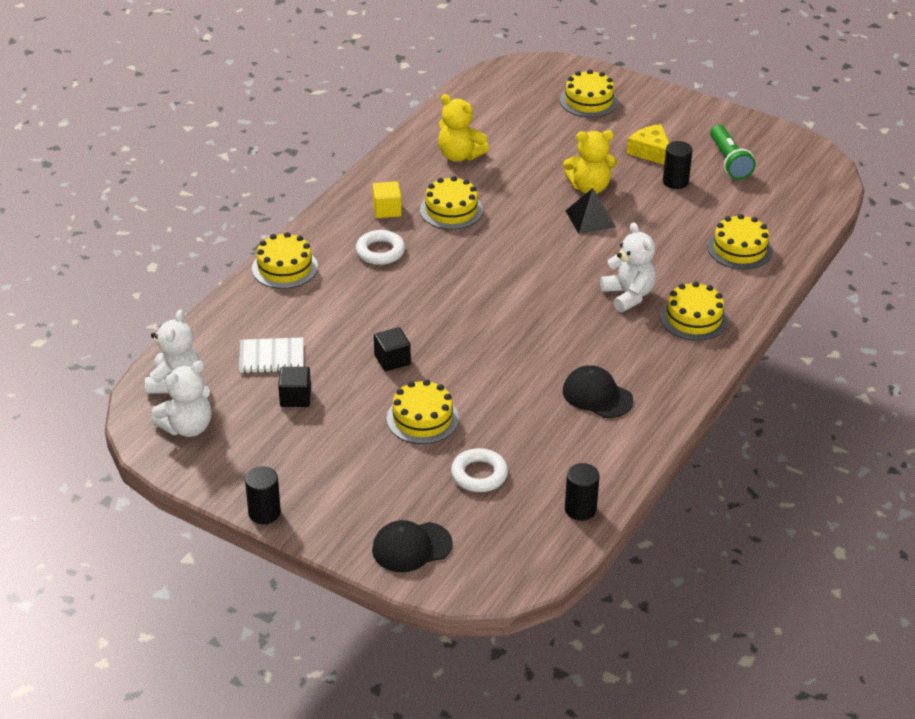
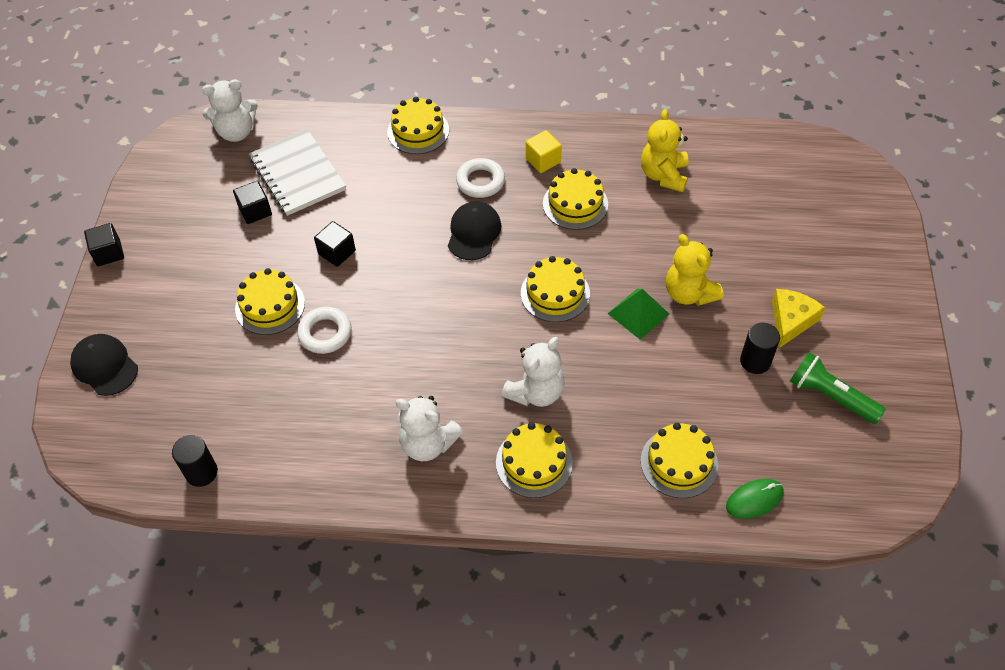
camera: 65 degrees right, 15 degrees up
(187, 427) = (188, 163): white teddy bear -> white teddy bear (428, 444)
(264, 513) = (108, 253): black cylinder -> black cube
(271, 357) = (297, 174): white notebook -> white notebook, size x1.56
(479, 474) = (215, 376): white ring -> white ring (325, 333)
(589, 101) = (837, 235): yellow cake -> yellow cake (555, 293)
(590, 218) = (638, 313): black pyramid -> green pyramid
(597, 395) = (368, 424): black cap -> black cap (474, 233)
(729, 161) = (830, 396): green flashlight -> green flashlight turned 75 degrees clockwise
(791, 227) = (754, 499): none -> green mouse

